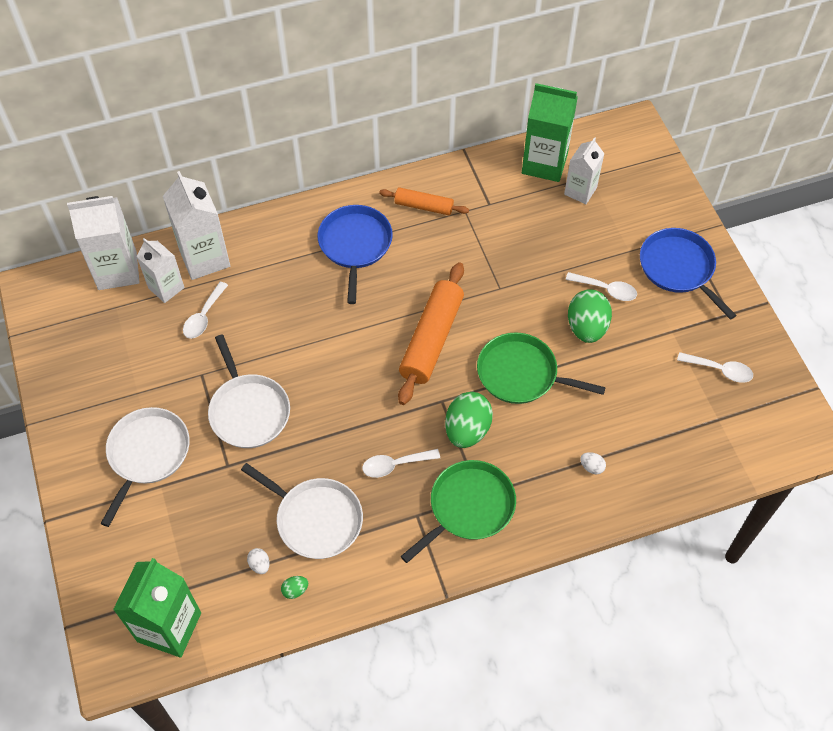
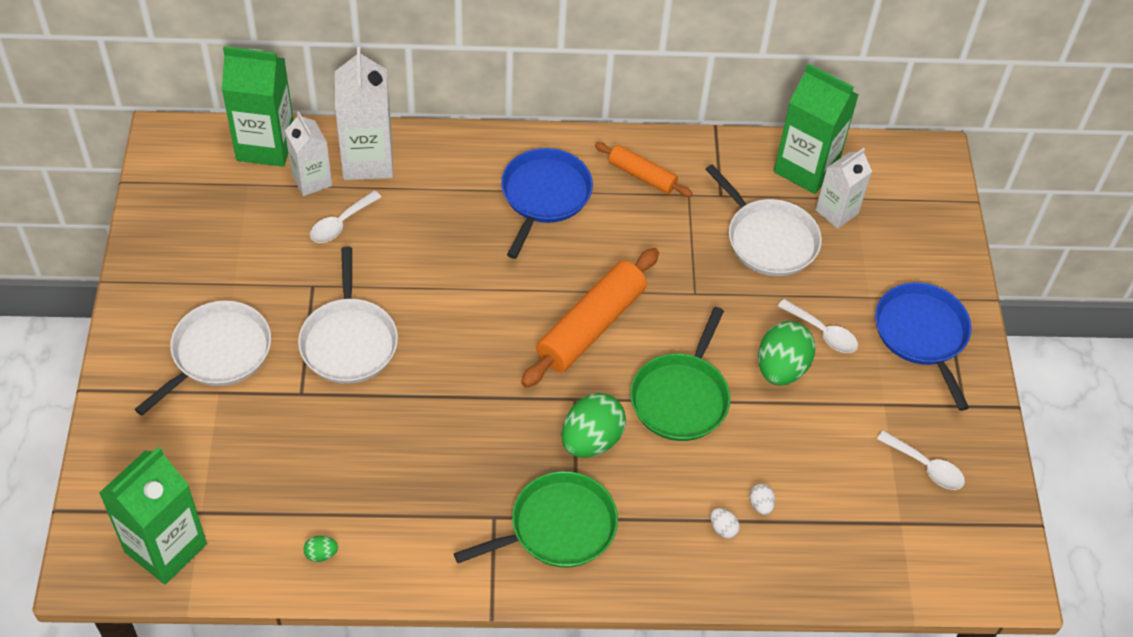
camera: 15 degrees right, 5 degrees down
(117, 270) = (265, 145): white carton -> green carton
(259, 564) = (293, 513): white egg -> white egg (760, 505)
(315, 519) = (376, 483): white pan -> white pan (768, 239)
(395, 465) = (491, 453): white spoon -> none
(521, 374) = (681, 397): green pan -> green pan turned 105 degrees counterclockwise

